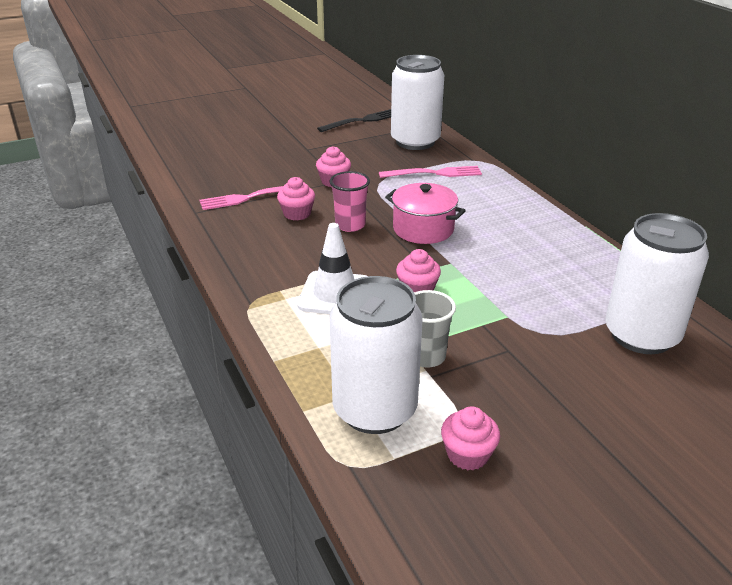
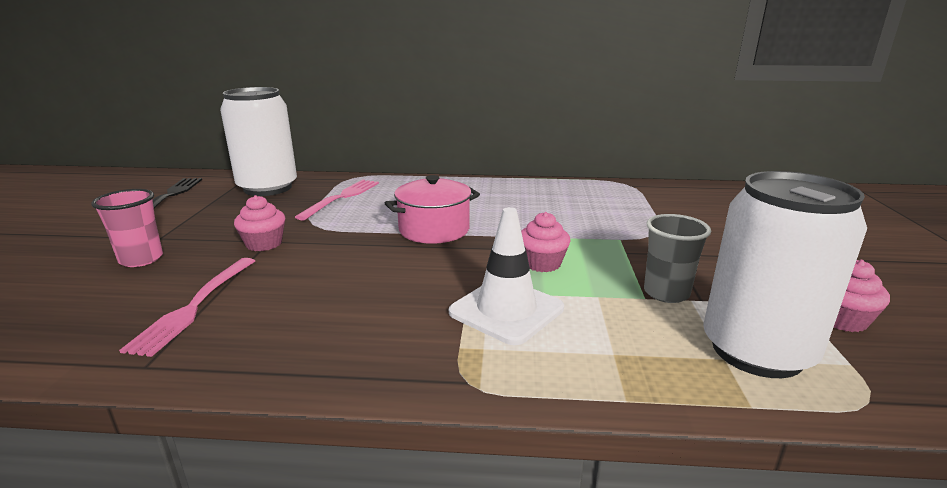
camera: 60 degrees left, 10 degrees down
(297, 214) = (295, 285): pink cupcake -> none
(350, 225) = (372, 261): pink cup -> pink cup (141, 259)
(641, 335) = (677, 205): white can -> none

